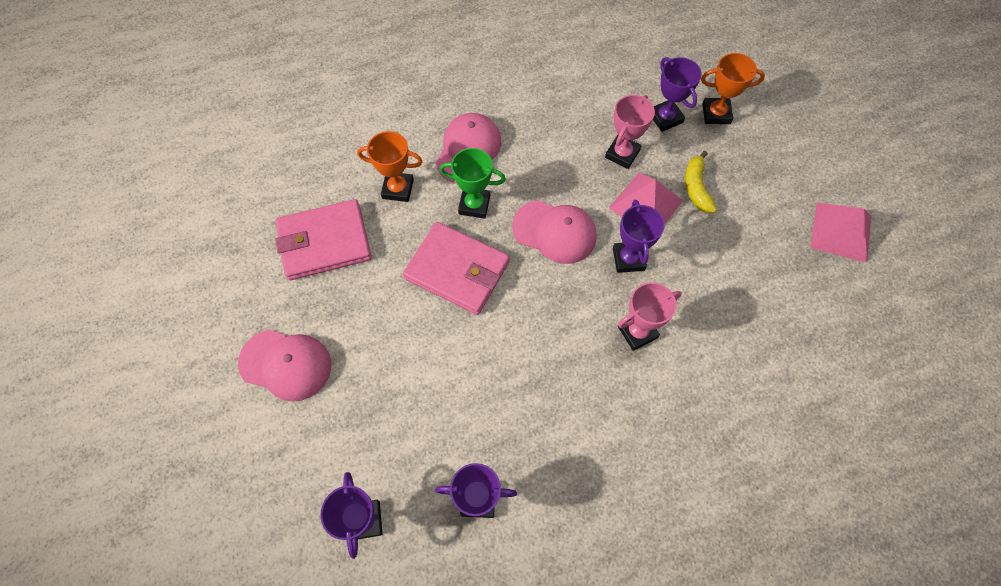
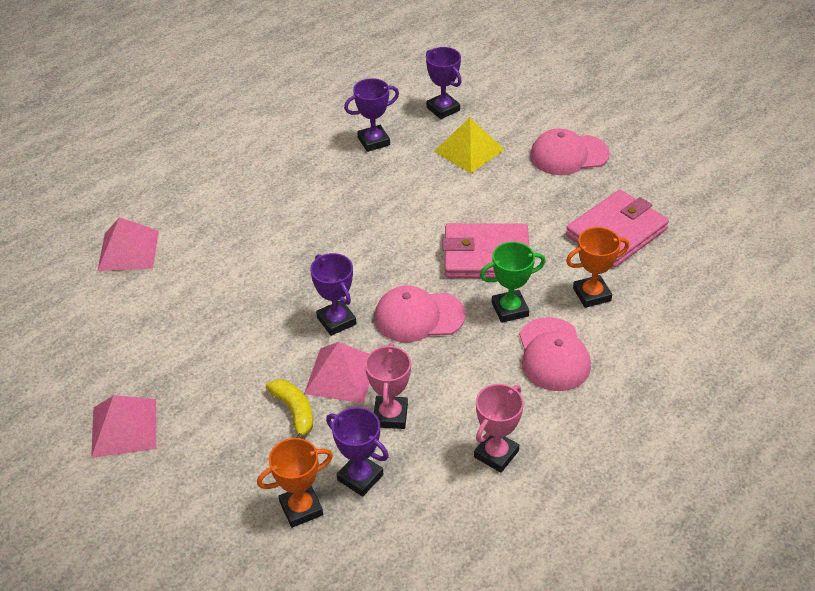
camera: 155 degrees right, 20 degrees down
(382, 426) = (469, 150): none -> yellow pyramid
(637, 332) = (303, 271): pink trophy -> pink trophy (496, 454)
(814, 448) = (128, 250): none -> pink pyramid

